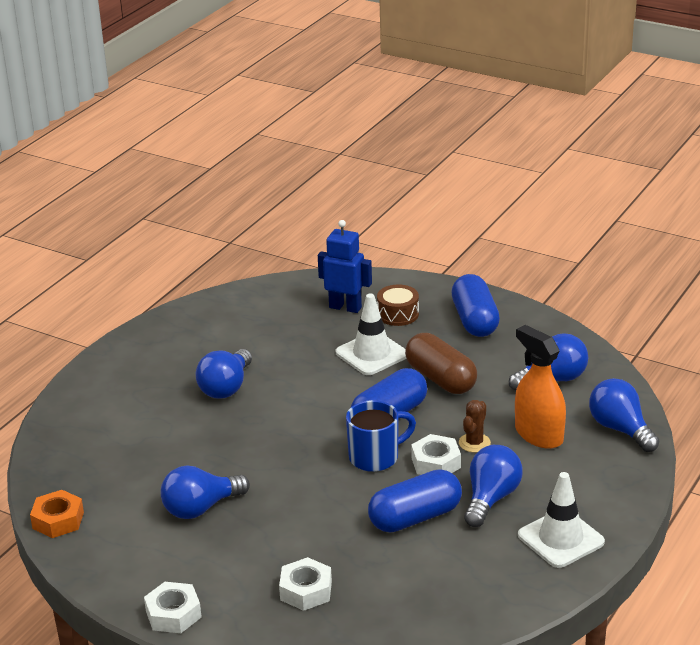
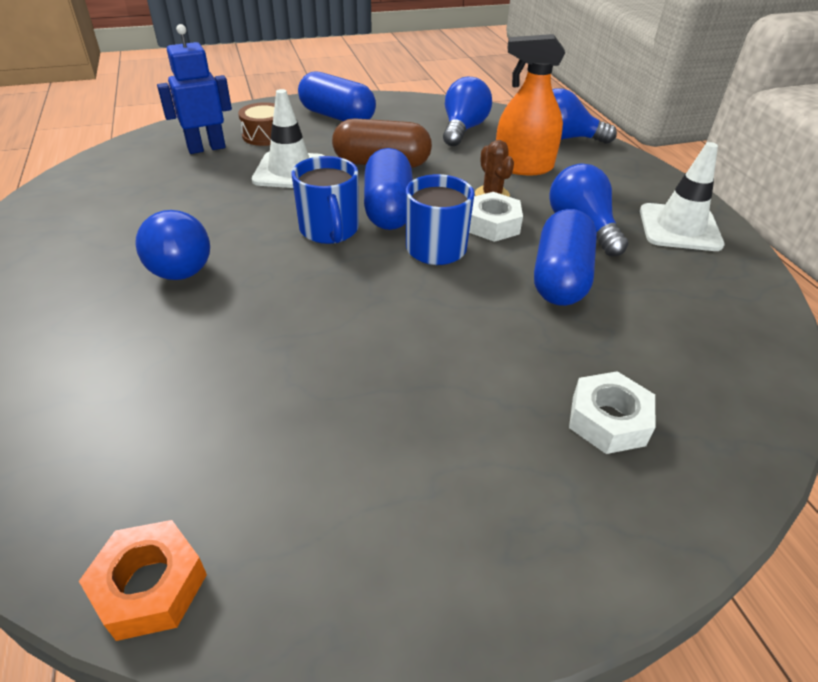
camera: 50 degrees left, 10 degrees up
(173, 614) = (535, 589): white nut -> none
(200, 508) = (344, 410): blue light bulb -> none
(332, 411) = (329, 230): none -> blue mug

